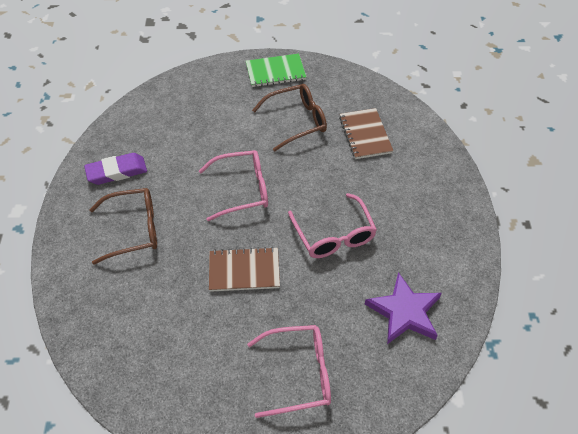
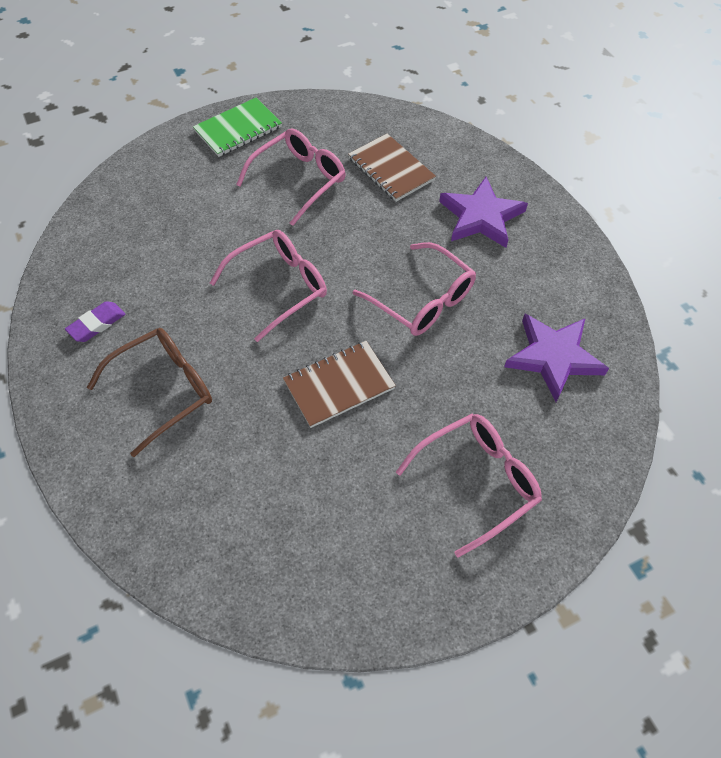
camera: 25 degrees left, 5 degrees up
(117, 172) = (97, 324): purple eraser -> purple eraser, size x0.67
(296, 121) = (299, 180): brown glasses -> pink glasses
(411, 191) = (481, 217): none -> purple star

